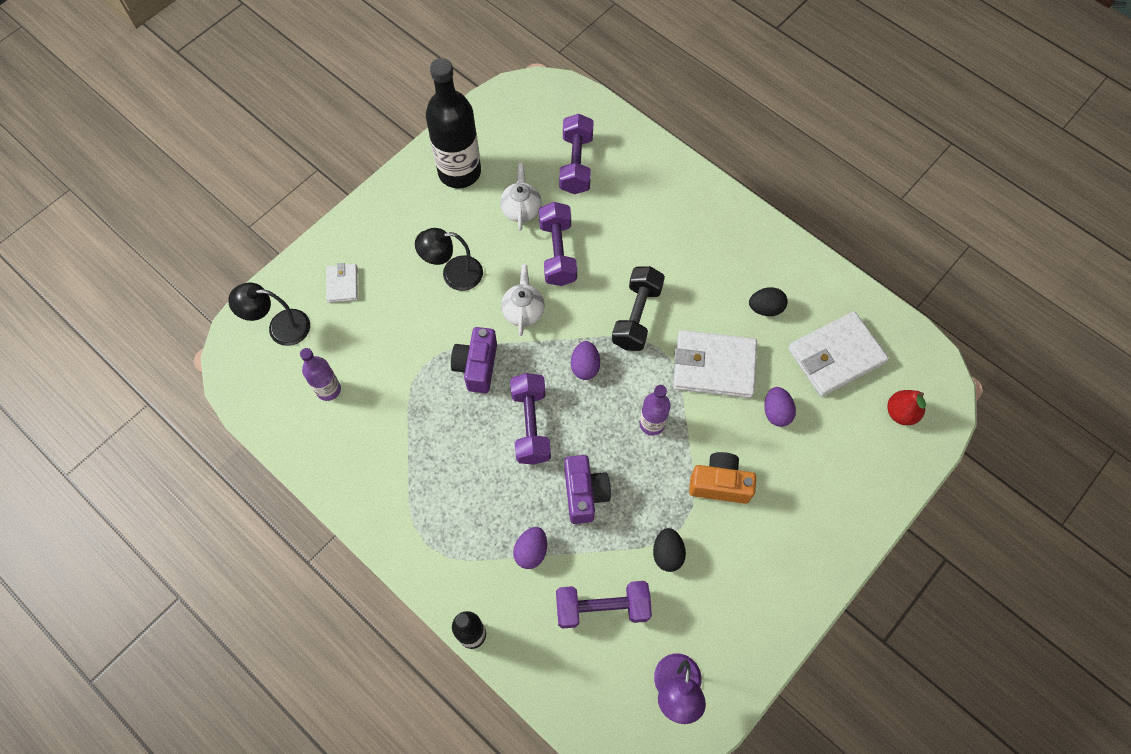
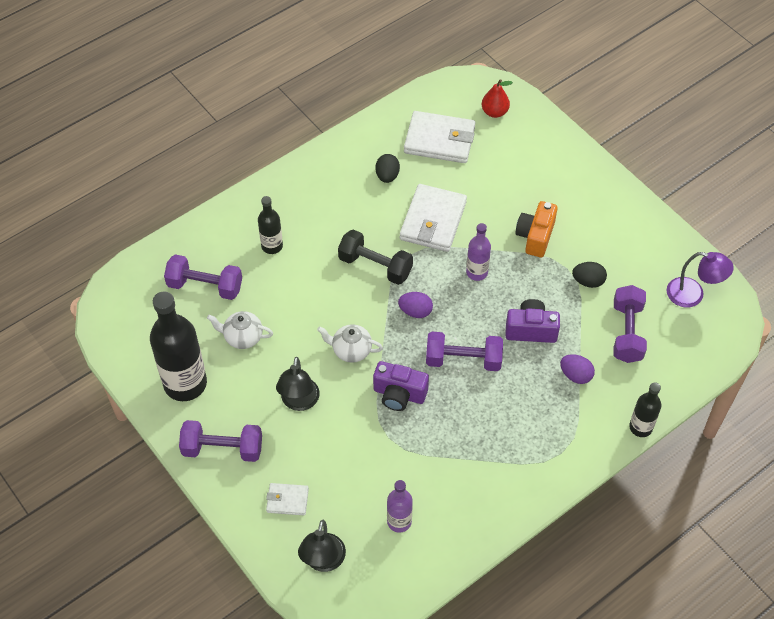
camera: 80 degrees left, 10 degrees down
(557, 253) = (297, 315): purple dumbbell -> purple dumbbell (222, 449)
(639, 213) = (272, 246): none -> black bottle
(776, 412) = (481, 188): purple egg -> none
(836, 356) = (439, 140): white wallet -> white wallet turned 60 degrees counterclockwise

